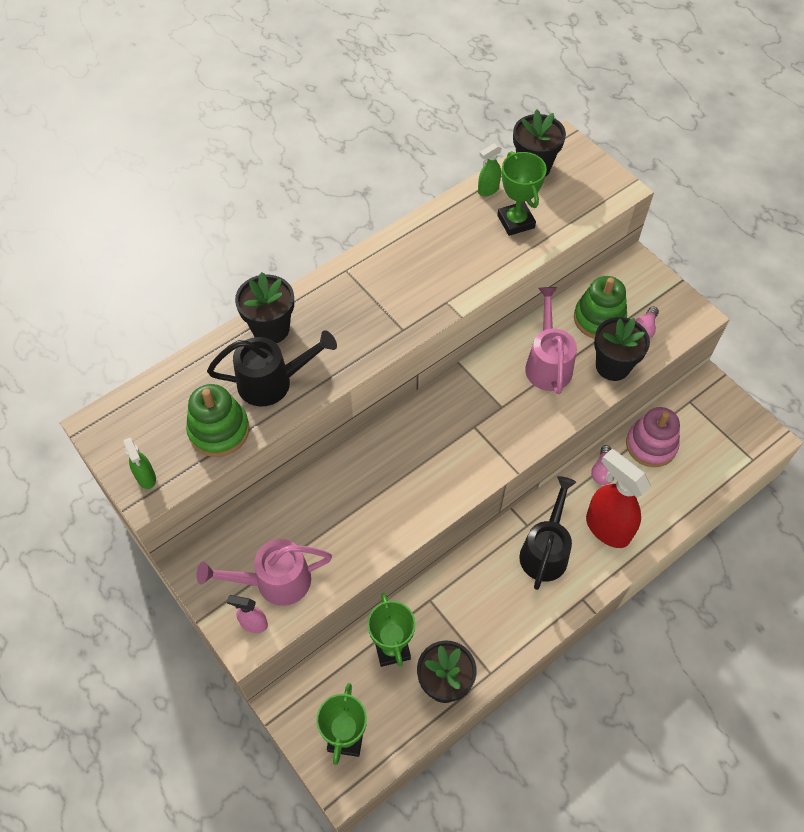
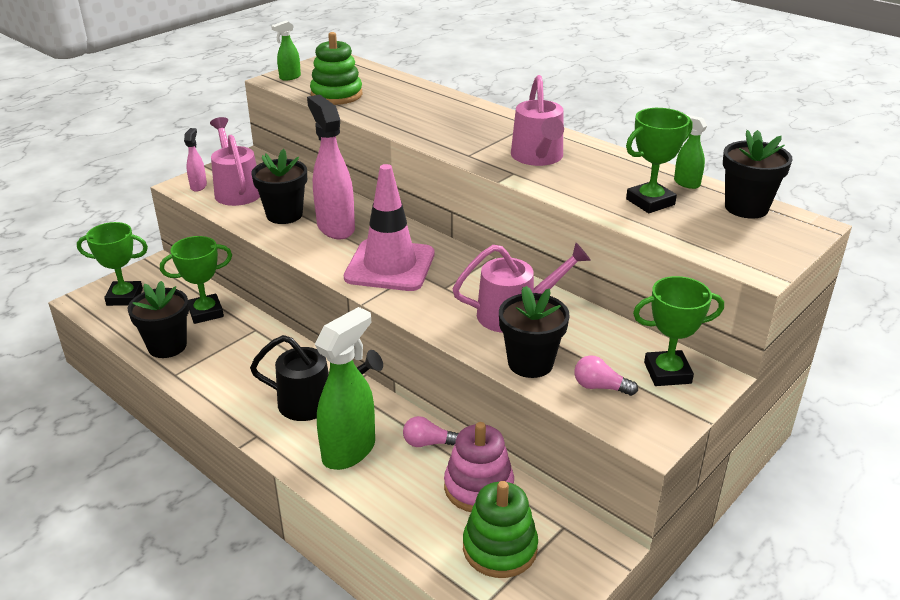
camera: 80 degrees right, 25 degrees down
(271, 329) = (446, 102): black flower pot -> black flower pot (284, 215)
(273, 382) = (389, 108): black watering can -> none
(380, 485) = (335, 227): none -> pink spray bottle
(421, 278) = (538, 158): none -> pink watering can
(460, 445) = (390, 266): none -> pink traffic cone
(599, 319) = (600, 349): green stacking toy -> green stacking toy (499, 548)
(607, 528) = (349, 451): red spray bottle -> green spray bottle
(630, 287) = (667, 373): none -> green trophy

